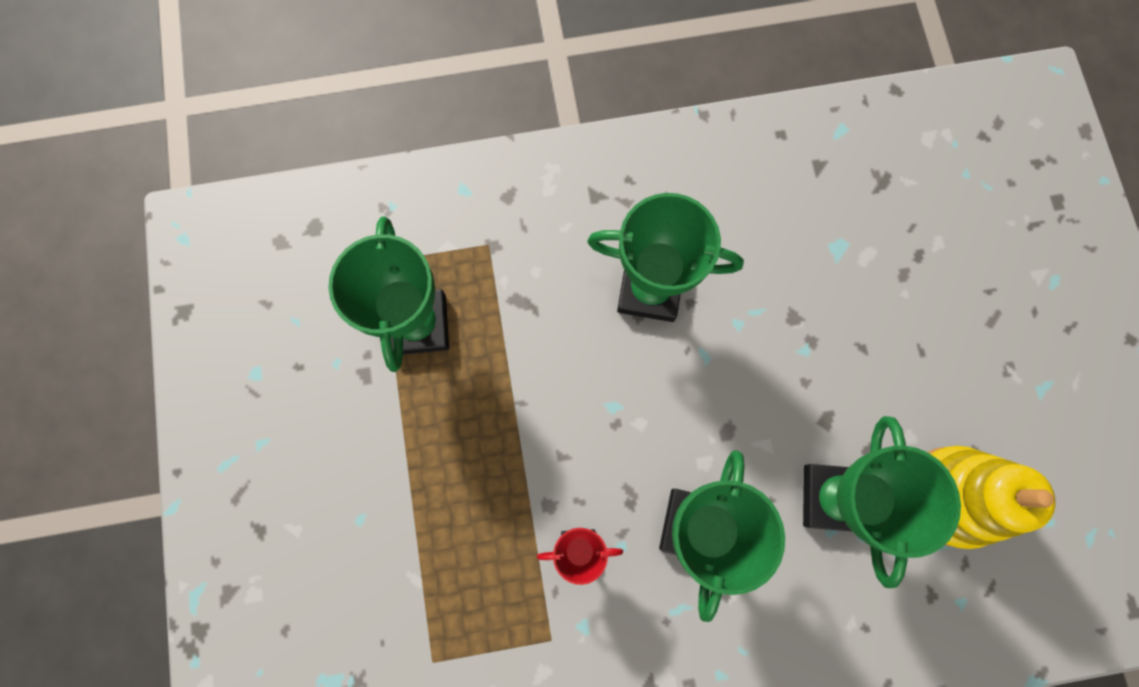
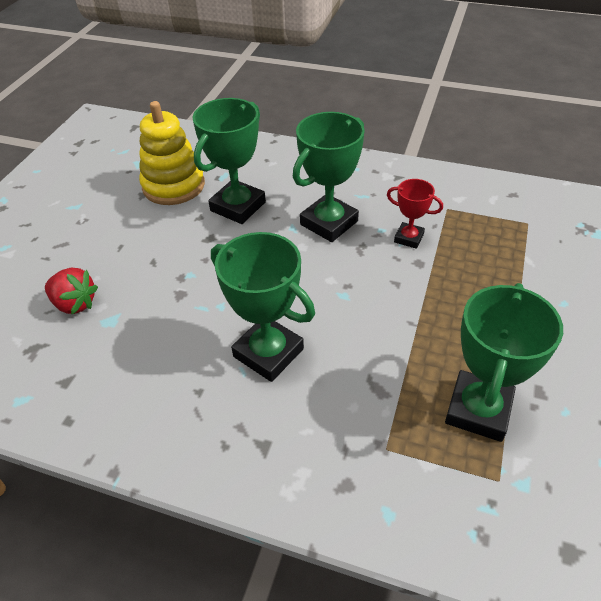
camera: 150 degrees left, 30 degrees down
(894, 249) = (75, 304): none -> red strawberry

